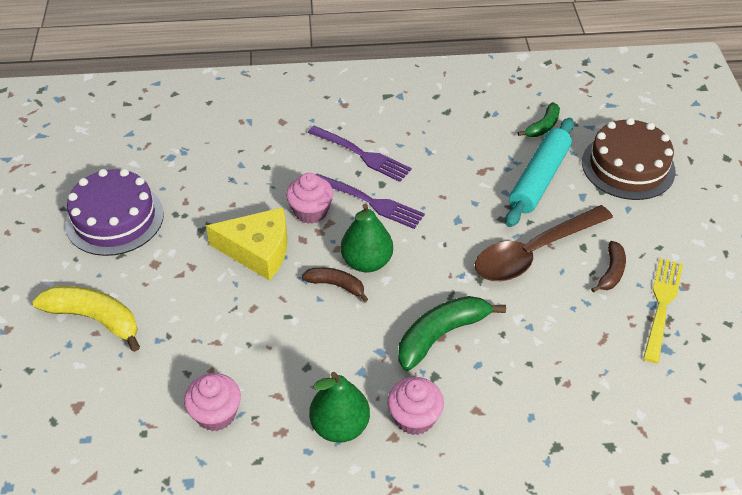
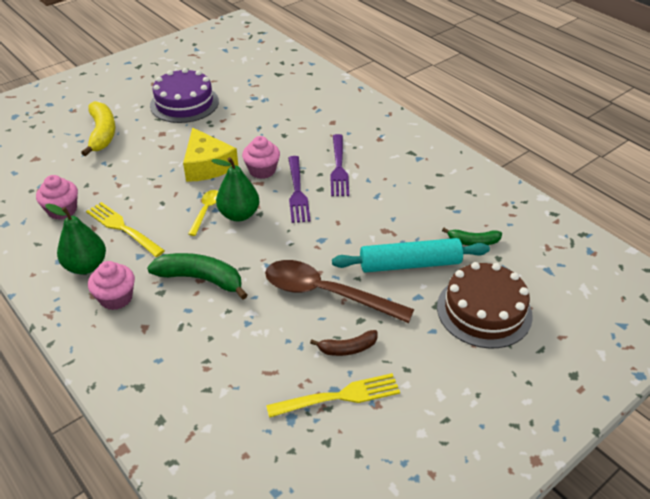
camera: 55 degrees right, 5 degrees down
(302, 368) = (123, 228): none -> yellow fork
(336, 285) = (206, 211): brown banana -> yellow spoon

